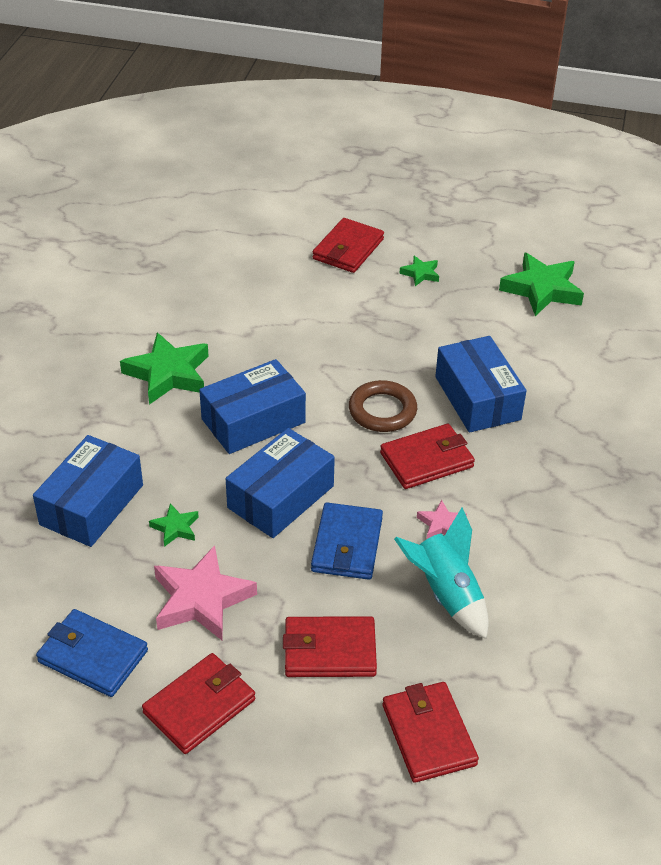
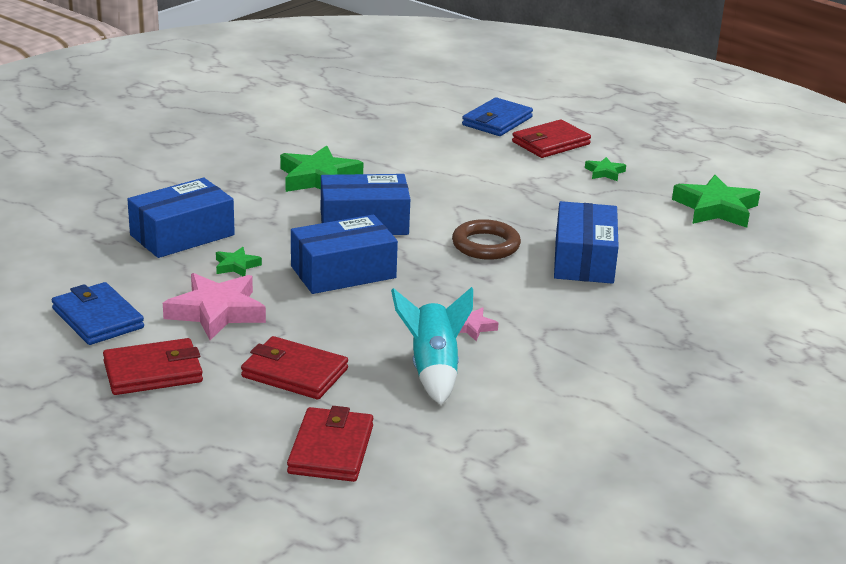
camera: 25 degrees right, 15 degrees down
(347, 545) = (373, 315): blue wallet -> blue wallet (497, 121)
(426, 460) = (497, 285): red wallet -> none

